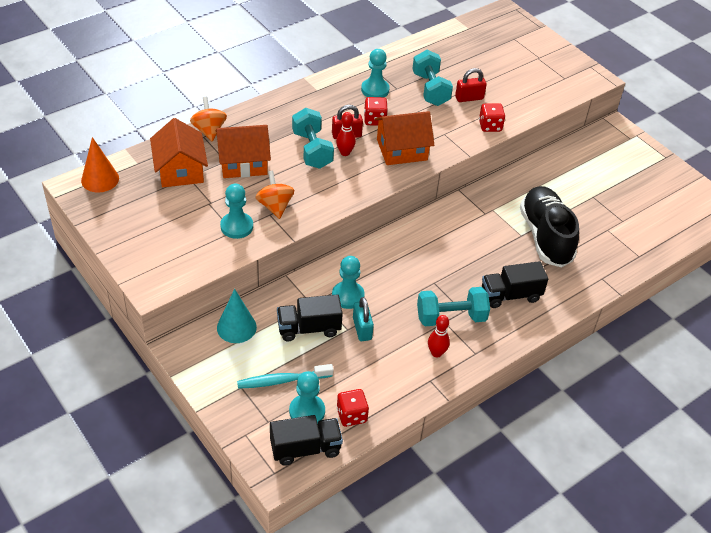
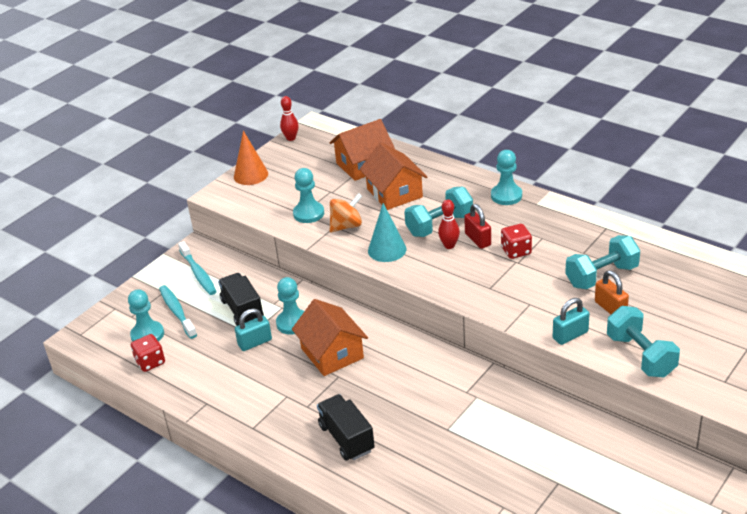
camera: 80 degrees right, 10 degrees down
(100, 179) = (328, 133): orange cone -> orange cone (251, 175)
(209, 130) = (426, 163): orange spinning top -> none
(228, 352) = (198, 273): none -> turquoise toothbrush
(236, 327) = (228, 270): turquoise cone -> turquoise cone (387, 250)
(305, 448) = (108, 344): black truck -> none
(375, 90) = (567, 239): turquoise pawn -> turquoise pawn (506, 196)
(402, 150) = (480, 280): orange house -> orange house (332, 353)
(436, 353) = (243, 399): red bowling pin -> red bowling pin (291, 138)
(451, 317) = (294, 399): turquoise dumbbell -> turquoise dumbbell (640, 356)
(469, 98) = (610, 308): red padlock -> orange padlock
(490, 126) = (570, 335): red dice -> turquoise padlock
(545, 237) = (456, 450): black shoe -> none

